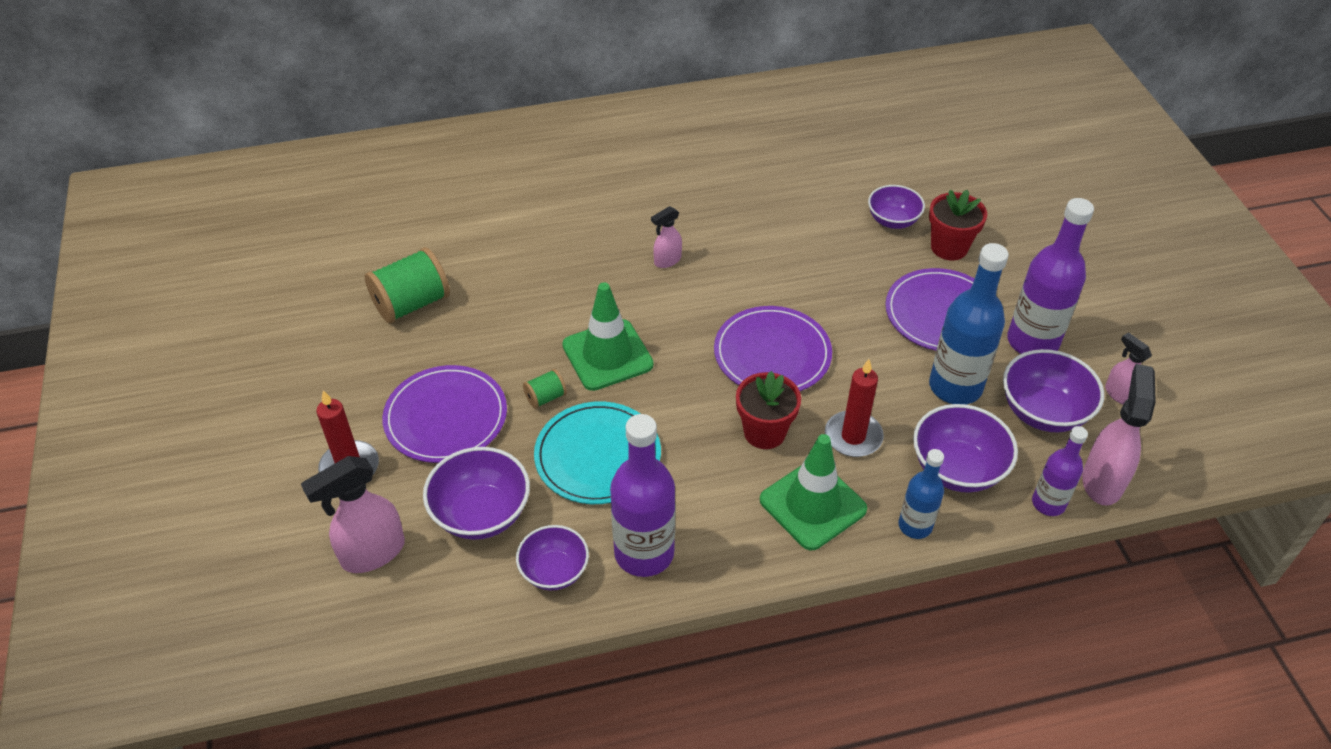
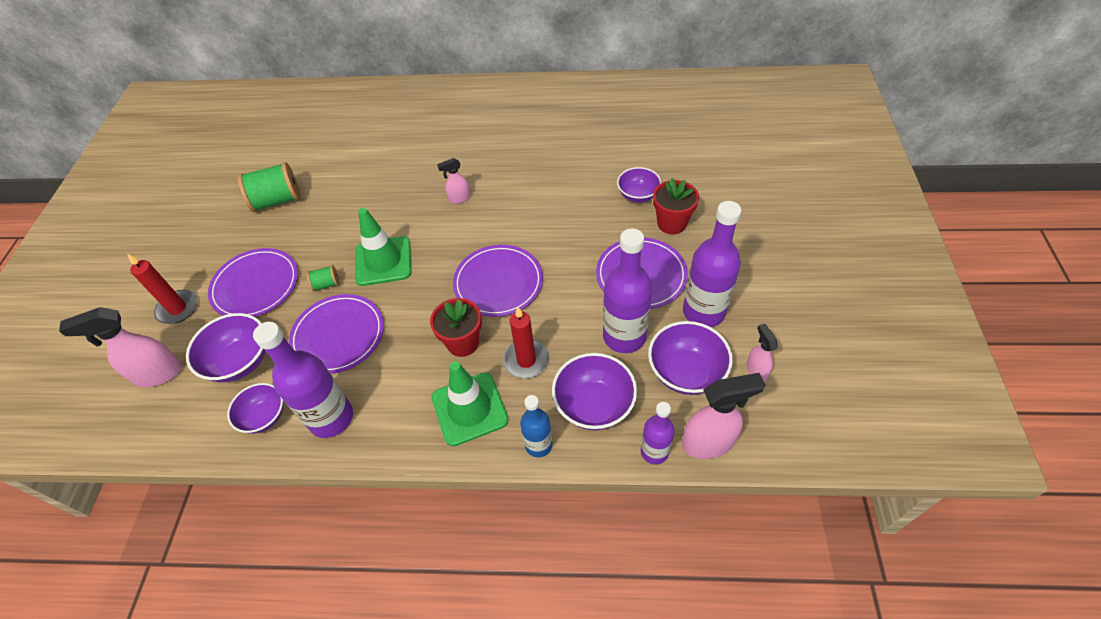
camera: 20 degrees right, 5 degrees up
(597, 456) = (338, 335): turquoise plate -> purple plate
(955, 387) = (624, 336): blue bottle -> purple bottle
(1102, 481) = (708, 442): pink spray bottle -> pink spray bottle turned 45 degrees clockwise

